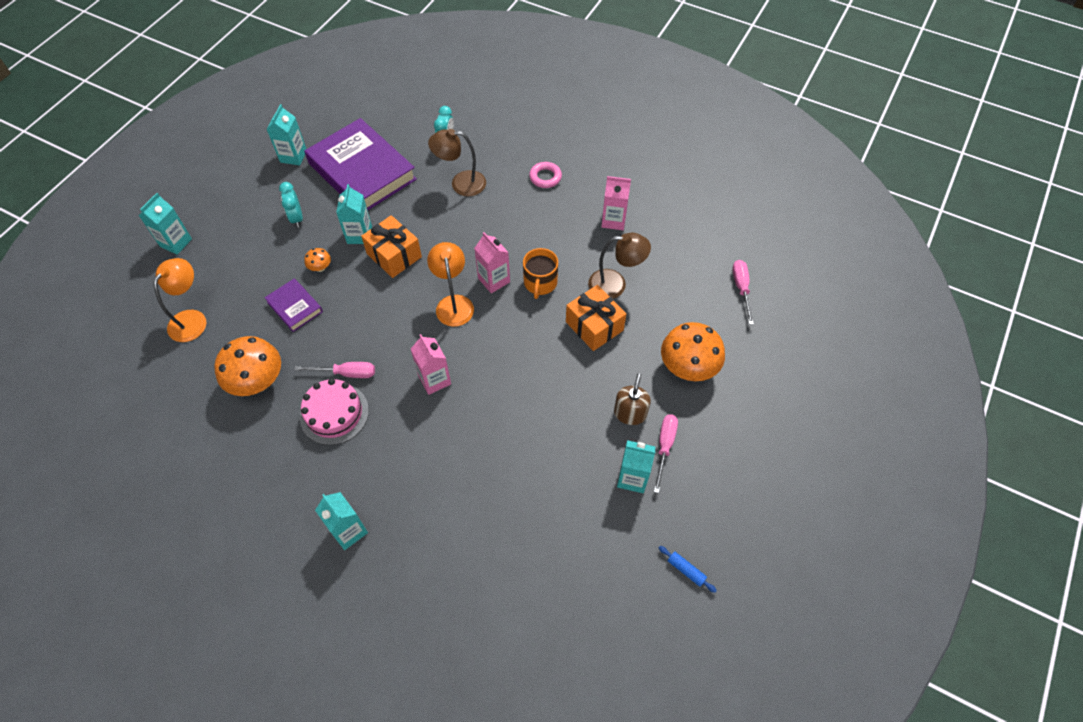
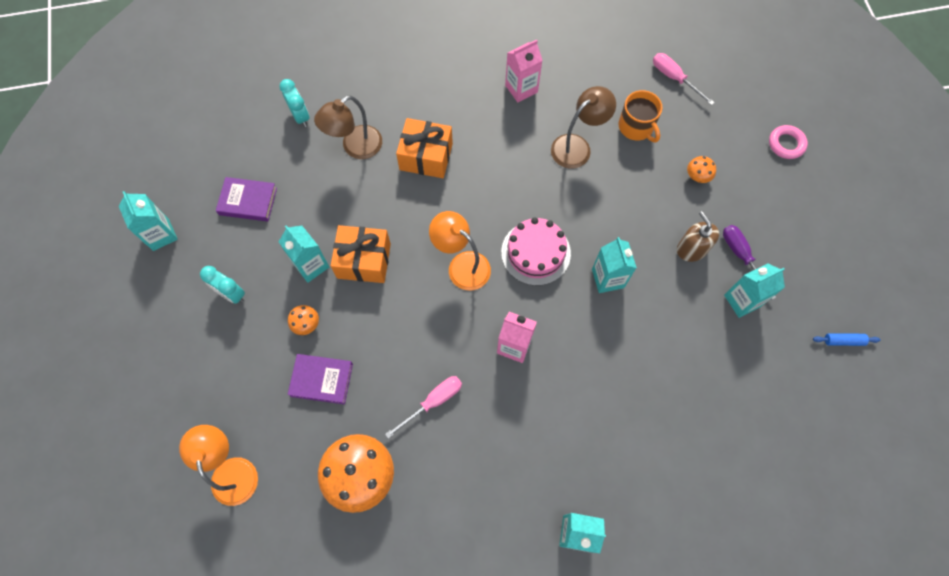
camera: 40 degrees left, 10 degrees up
(176, 242) = (131, 411): turquoise carton -> turquoise carton (608, 278)
(334, 413) = (460, 446): pink cake -> pink cake (535, 253)
(362, 171) = (248, 201): purple book -> purple book, size x0.47
(494, 280) = (475, 217): pink carton -> none
(540, 283) = (516, 191): orange mug -> orange mug (636, 127)
(545, 177) = (425, 88): pink ring -> pink ring (786, 144)
(594, 326) = (595, 196): orange gift -> orange gift (426, 156)
(664, 447) = (741, 256): pink screwdriver -> purple screwdriver
(688, 367) = (697, 176): orange mushroom -> orange mushroom, size x0.45

